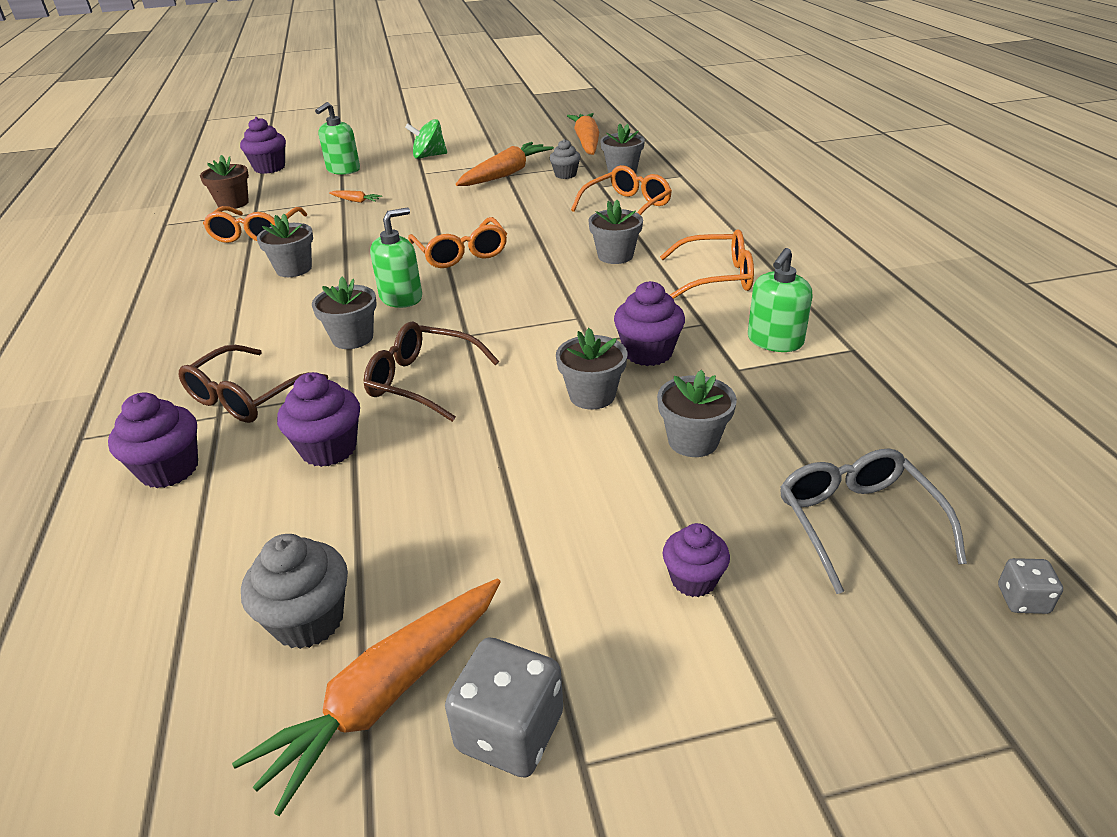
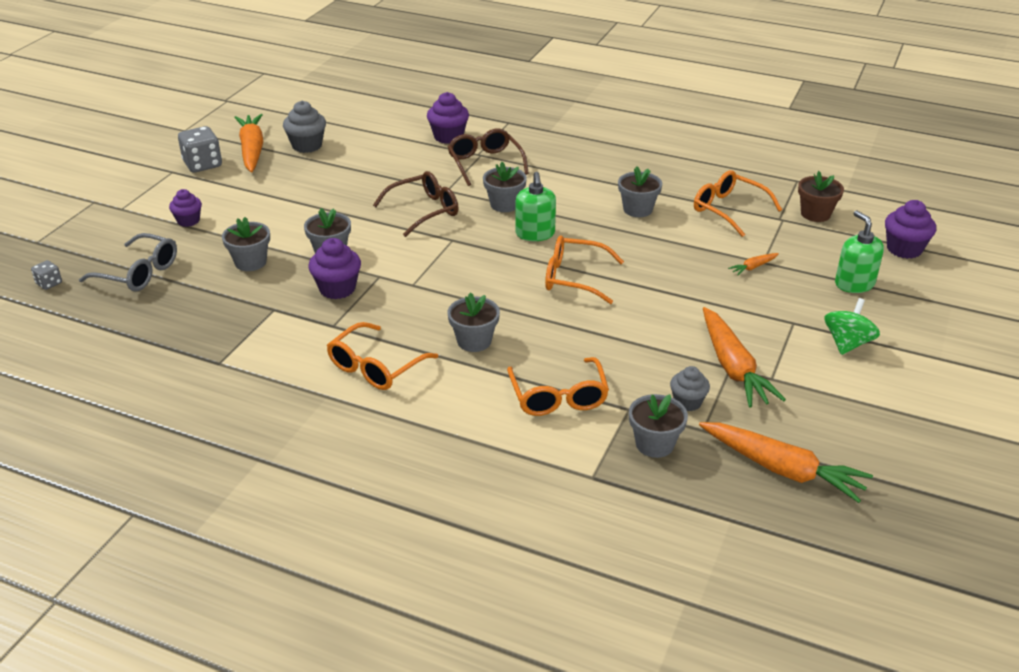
camera: 125 degrees right, 0 degrees up
(329, 449) = (404, 172): purple cupcake -> none
(774, 341) = (273, 340): green soap dispenser -> none

